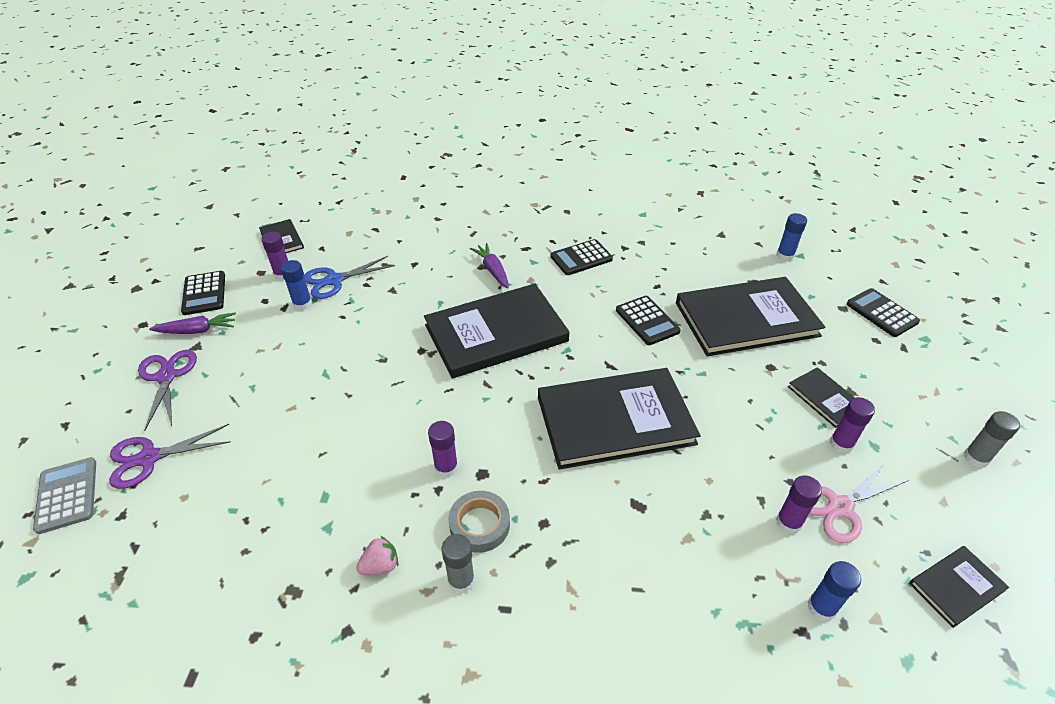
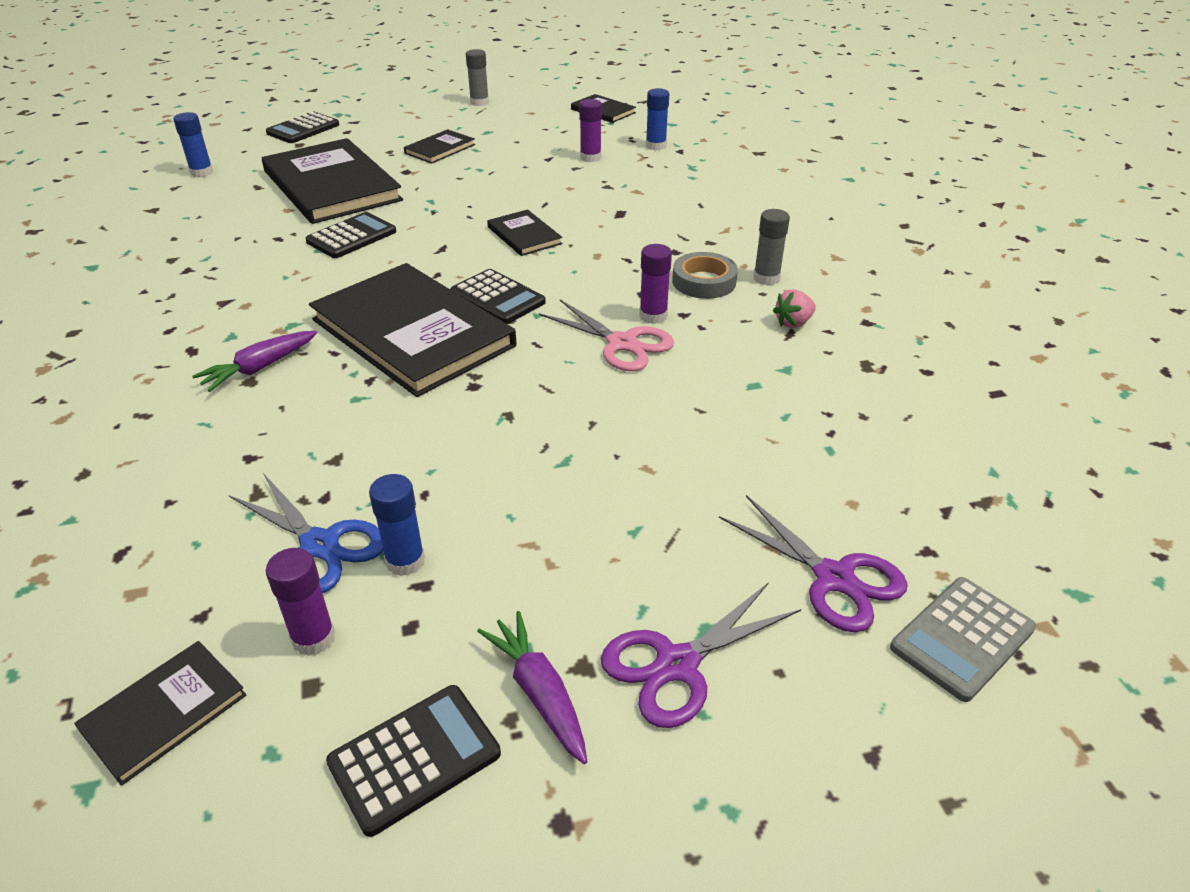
camera: 110 degrees left, 5 degrees down
(380, 565) = (793, 323): pink strawberry -> pink strawberry turned 75 degrees counterclockwise
(581, 258) = (217, 298): black calculator -> black calculator (497, 298)
(615, 420) = (524, 235): black book -> black book, size x0.46
(840, 507) = (561, 142): pink scissors -> pink scissors (622, 343)
(841, 444) = (493, 142): purple glue stick -> none

